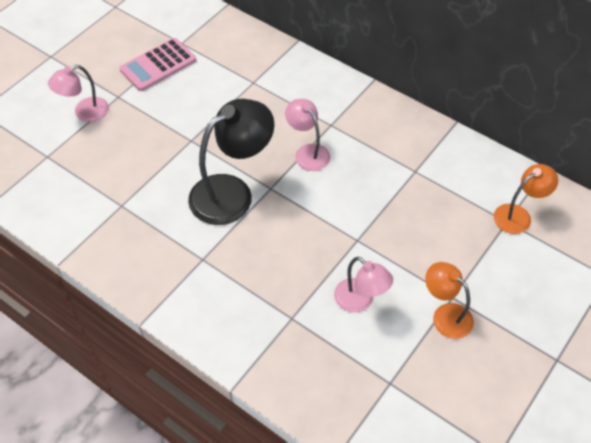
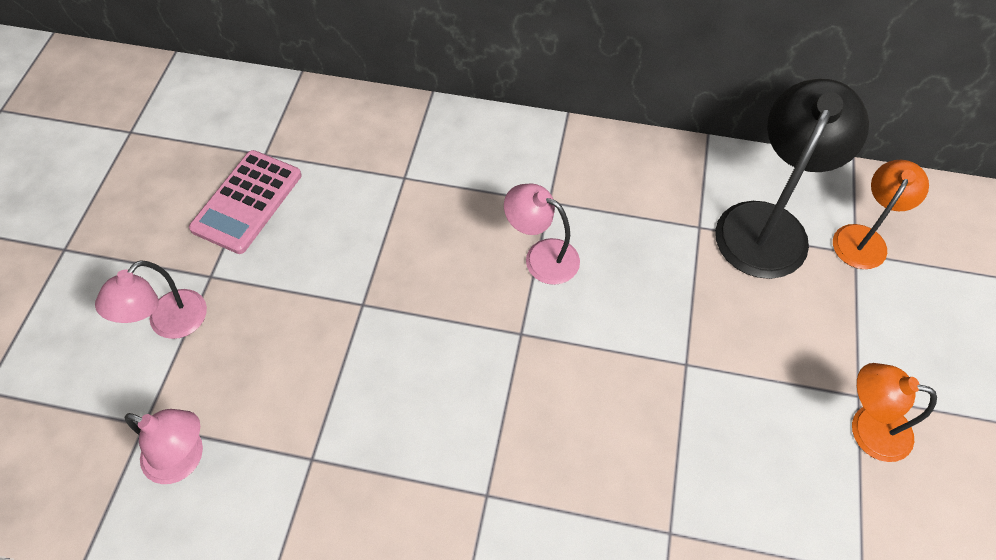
camera: 25 degrees left, 5 degrees up
(232, 192) = (470, 364): black lamp -> black lamp (767, 224)
(360, 301) = (746, 459): pink lamp -> pink lamp (184, 459)

